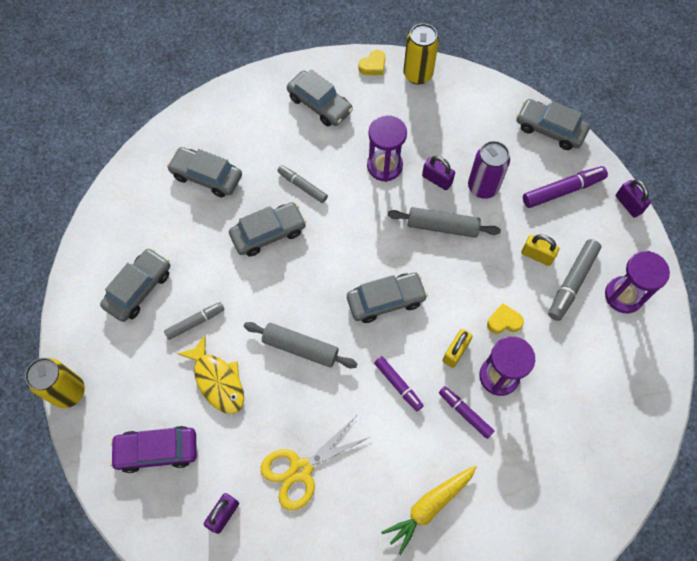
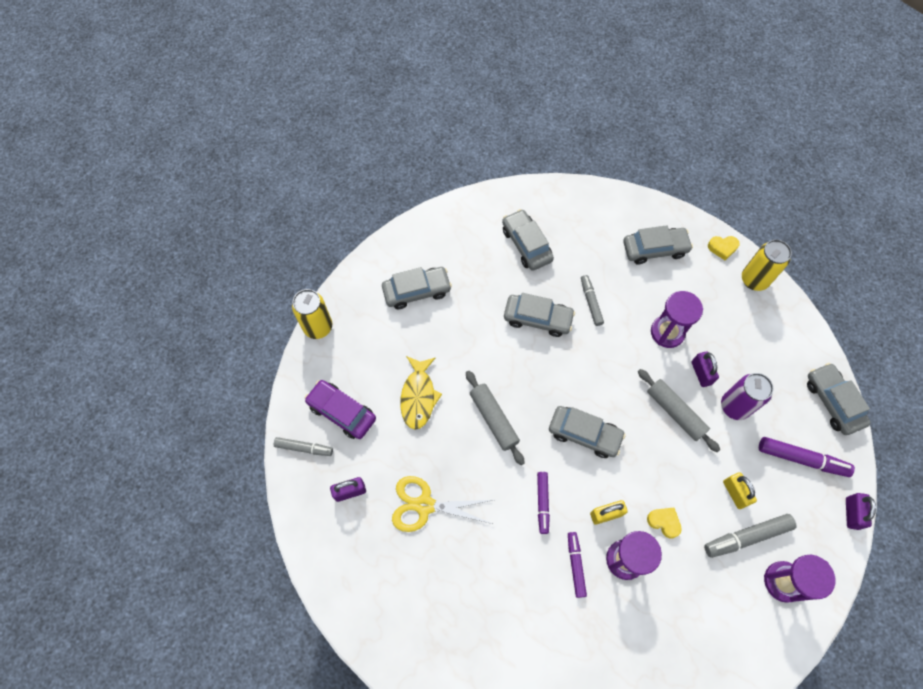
camera: 40 degrees right, 0 degrees up
(195, 322) = (435, 344): grey marker -> grey marker (304, 448)
(319, 104) = (654, 249): grey car -> grey car turned 90 degrees counterclockwise
(429, 507) = (493, 609): yellow carrot -> none

